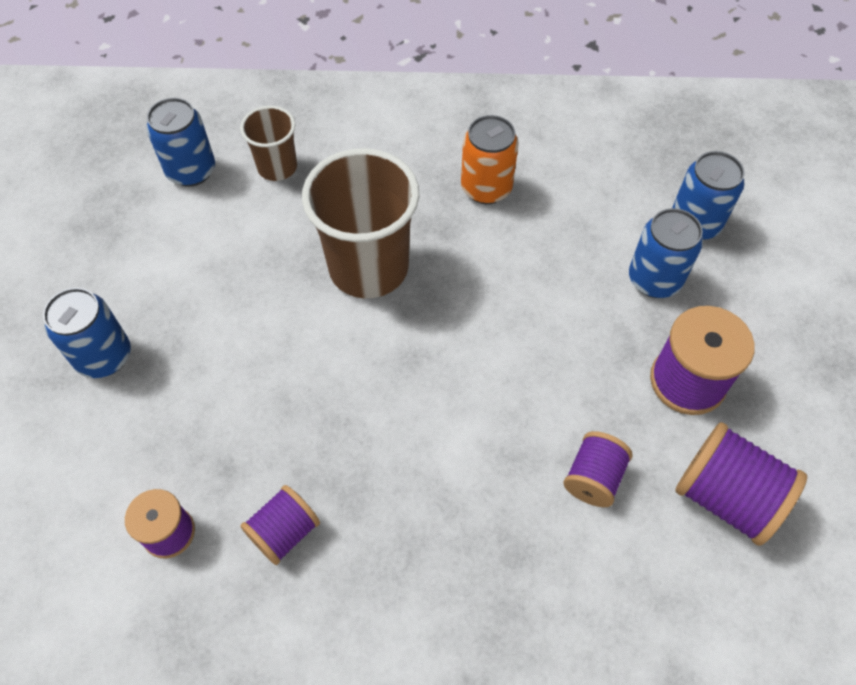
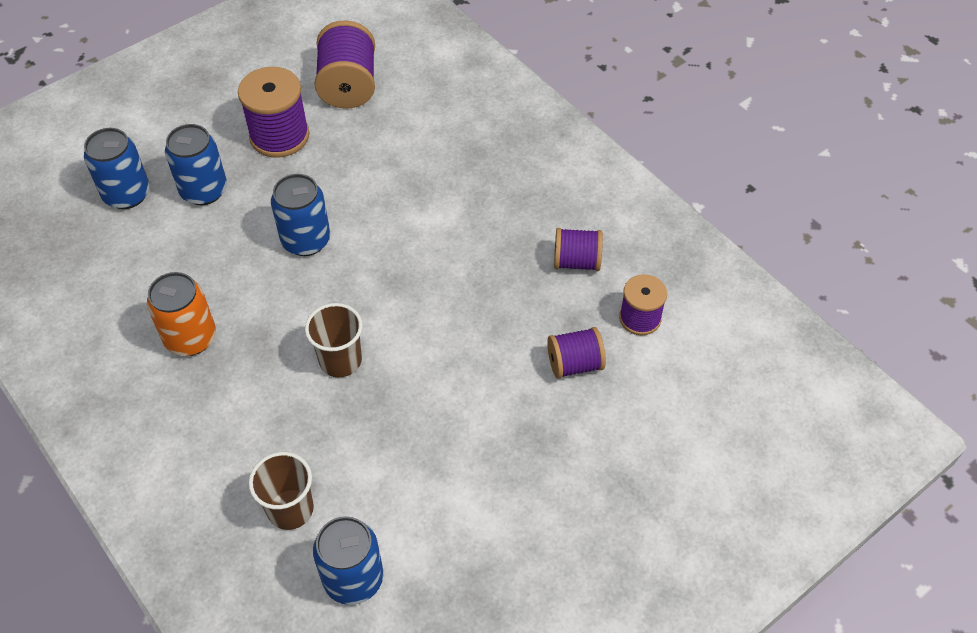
camera: 130 degrees left, 5 degrees down
(104, 356) = (578, 470): blue can -> blue can (306, 240)
(368, 267) = (340, 360): brown cup -> brown cup, size x0.54
(593, 478) = (393, 144): purple spool -> purple spool (574, 364)

